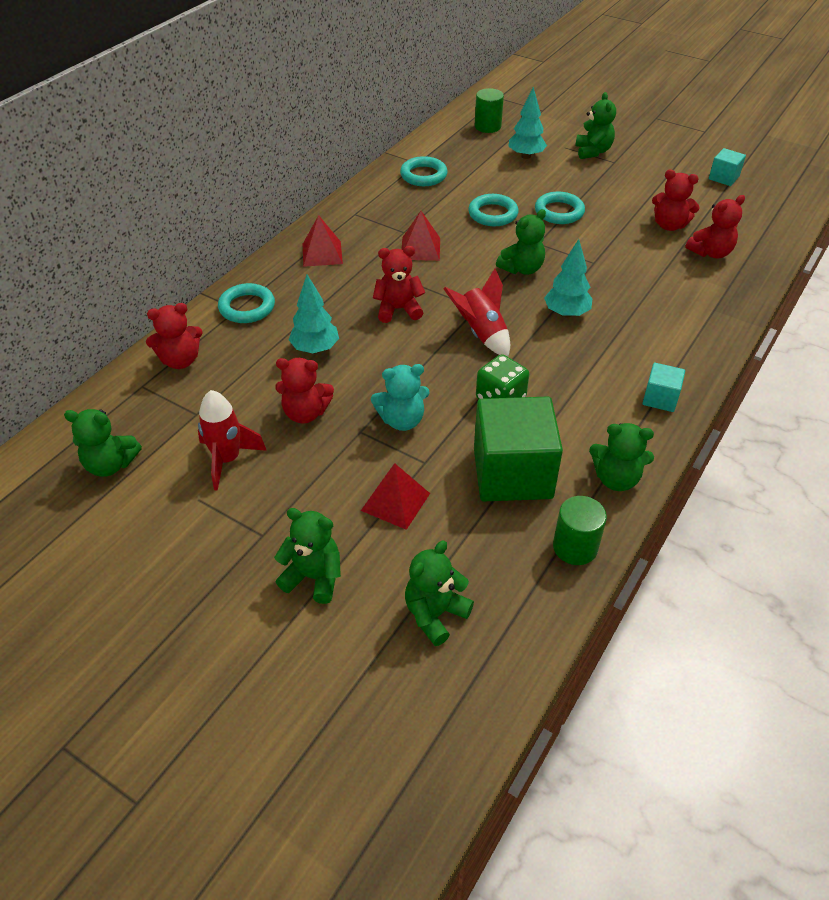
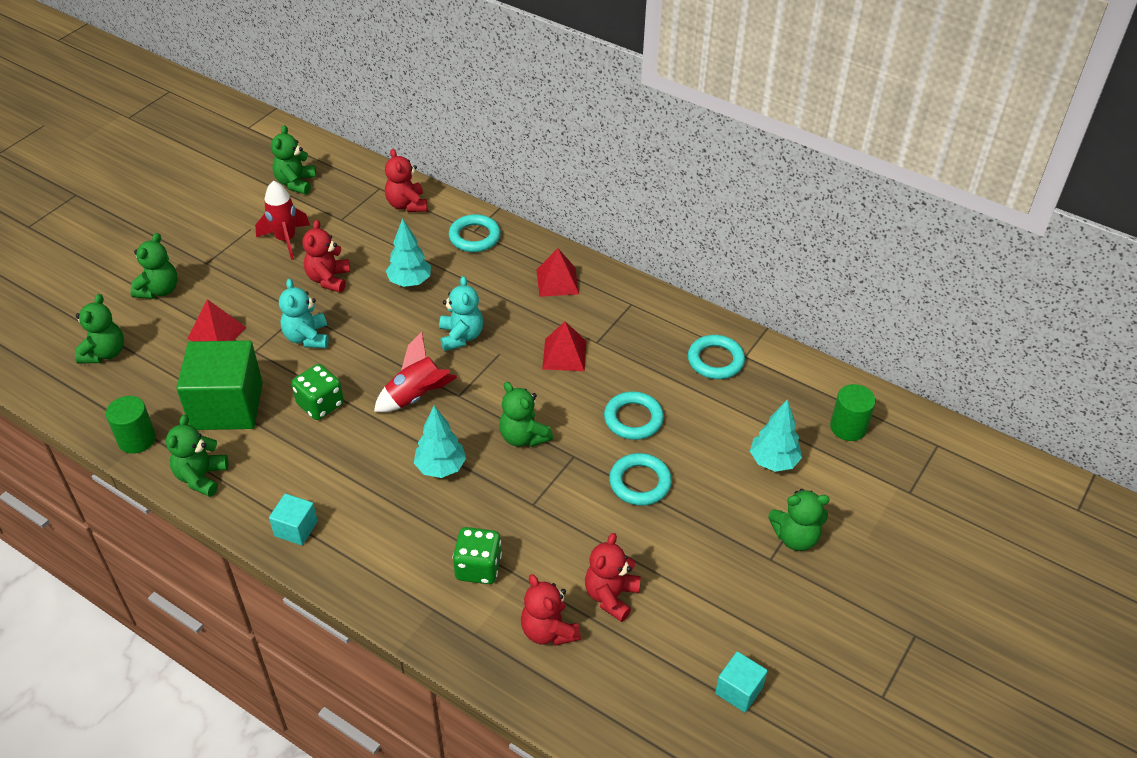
camera: 90 degrees right, 0 degrees up
(398, 309) = (461, 336): red teddy bear -> turquoise teddy bear
(435, 614) = (105, 353): green teddy bear -> green teddy bear turned 60 degrees clockwise
(666, 288) = (478, 567): none -> green dice

